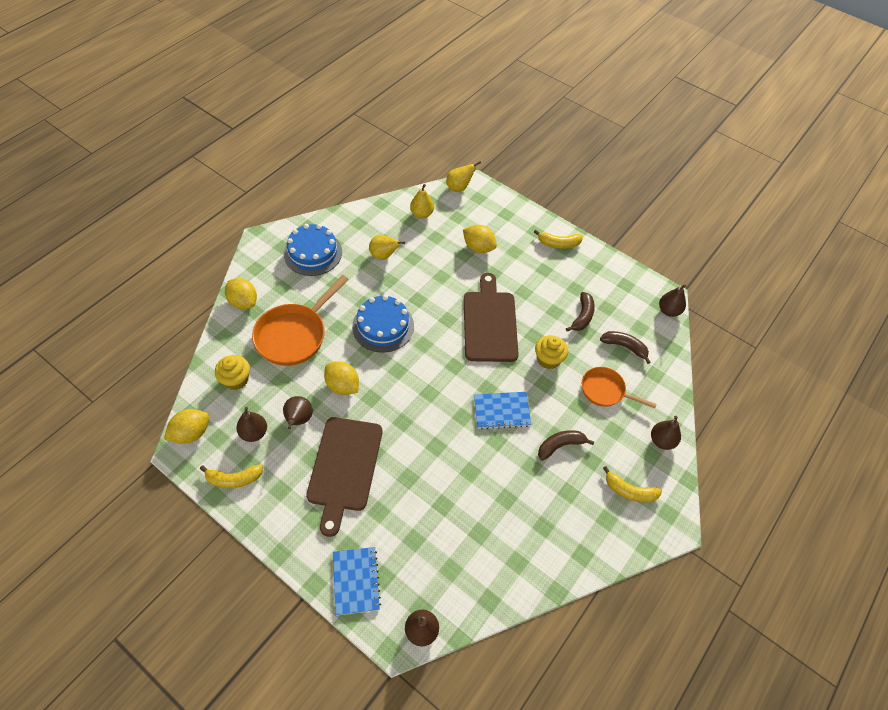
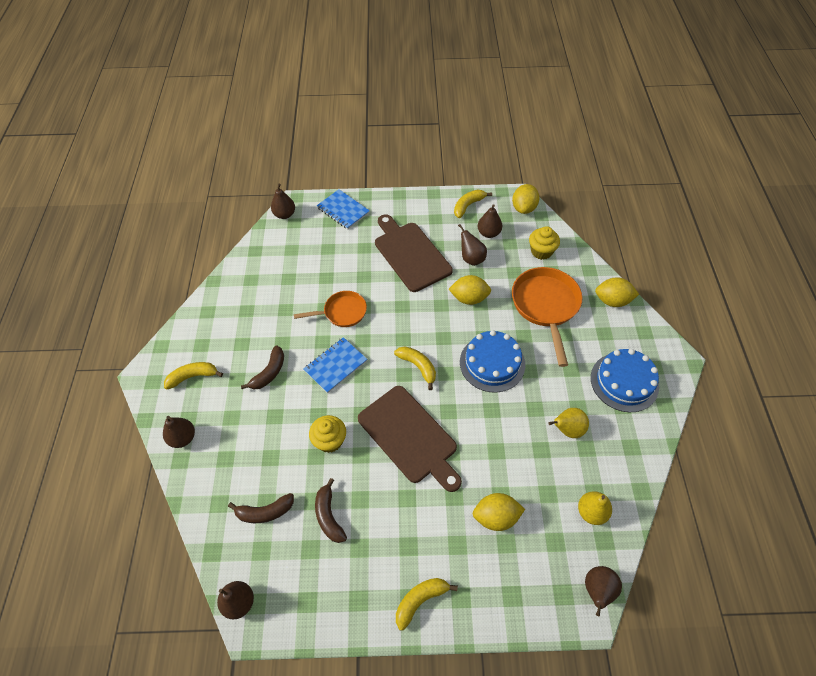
camera: 145 degrees right, 0 degrees up
(439, 363) = (418, 367): none -> yellow banana
(459, 187) = (597, 591): yellow pear -> brown pear
(605, 391) = (258, 449): orange pan -> orange pan (342, 312)

